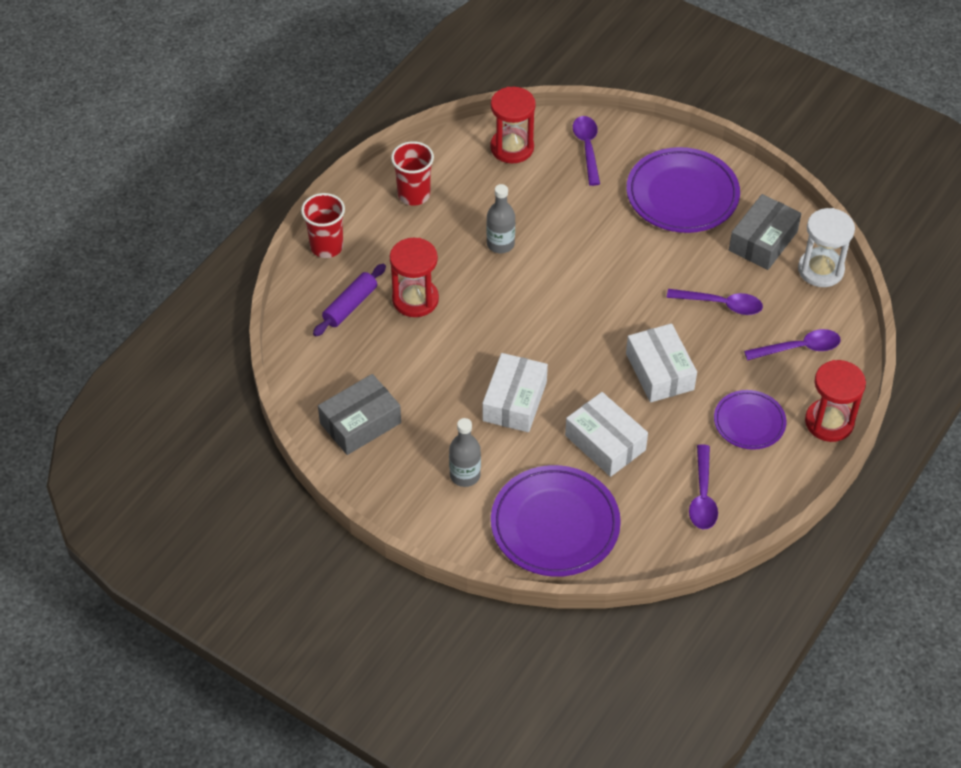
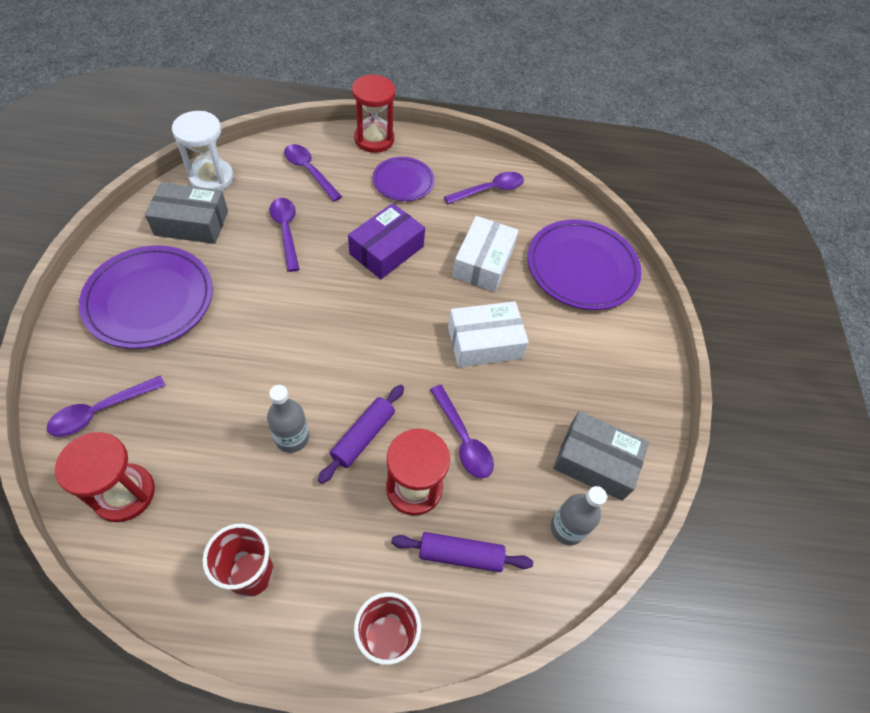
camera: 125 degrees left, 5 degrees up
(434, 345) = (463, 439): none -> purple spoon
(465, 475) = (585, 348): grey bottle -> grey bottle (567, 528)
(475, 285) = (363, 436): none -> purple rolling pin
(659, 371) = (386, 250): white box -> purple box

